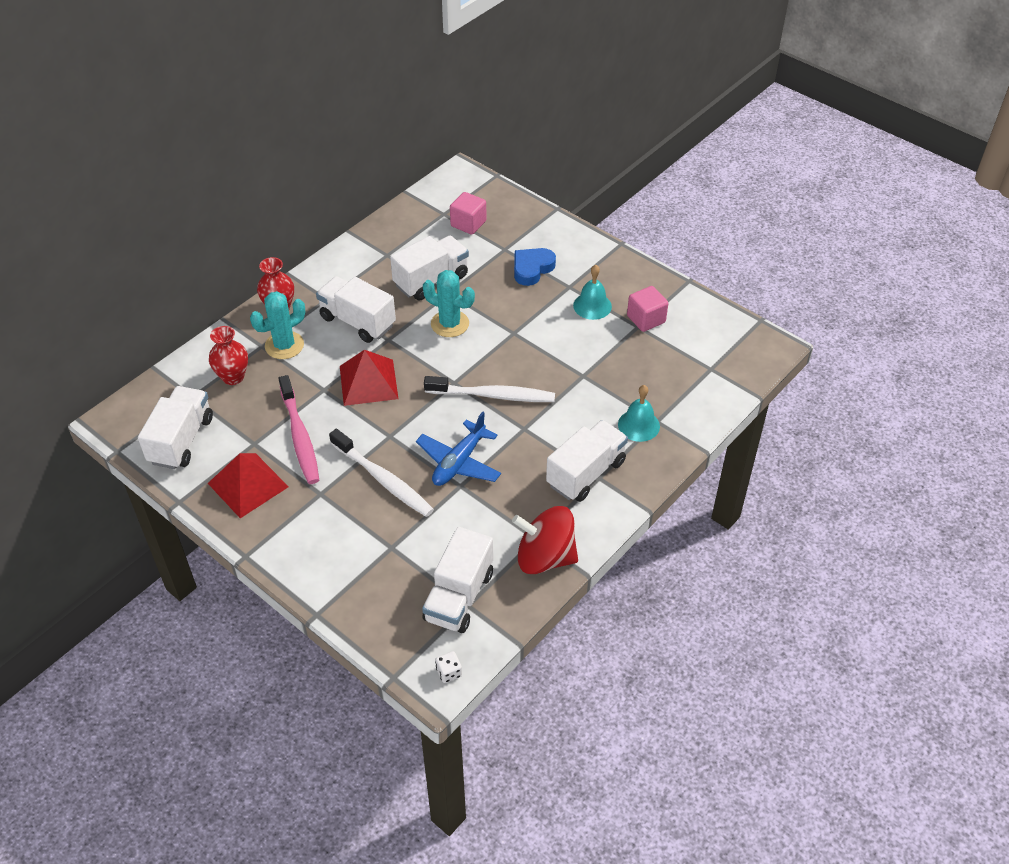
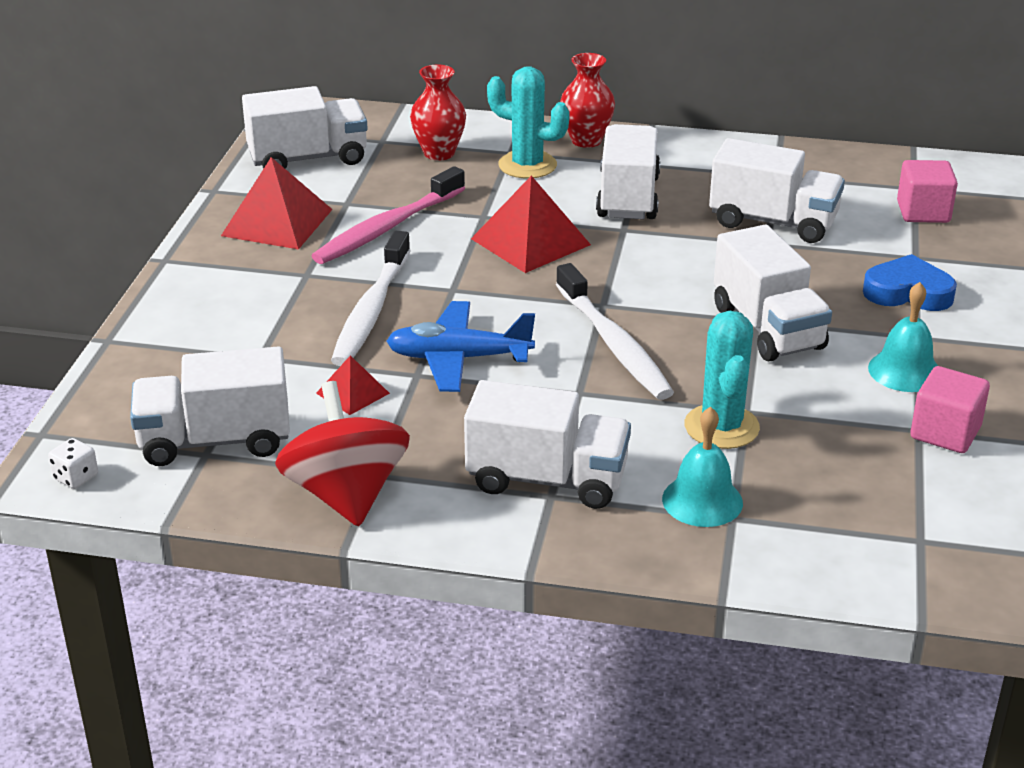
camera: 60 degrees right, 15 degrees down
(450, 324) = (709, 264): turquoise cactus -> turquoise cactus (721, 427)
(457, 519) = (353, 393): none -> red pyramid
(523, 333) = (768, 328): none -> white truck

